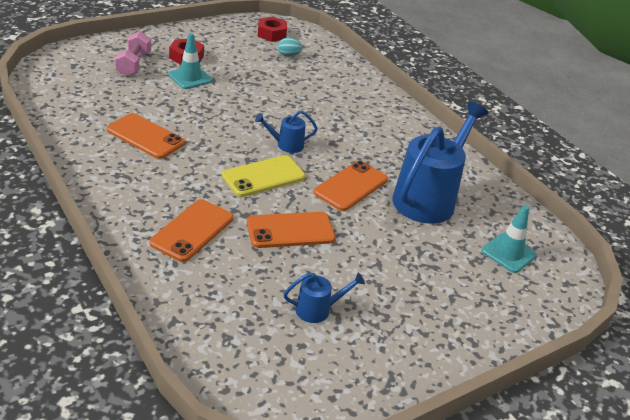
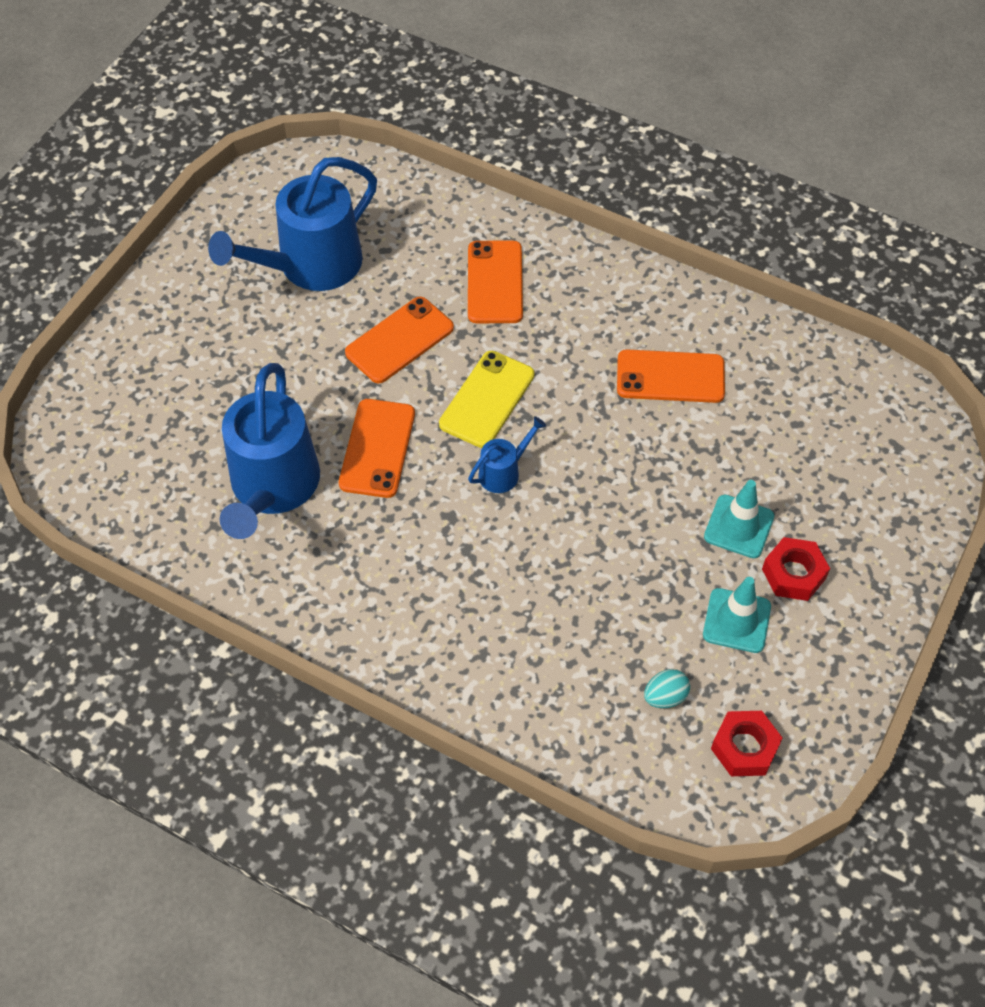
camera: 155 degrees right, 20 degrees up
(133, 64) = (835, 502): pink dumbbell -> none
(318, 309) = (310, 266): blue watering can -> blue watering can, size x2.22
(508, 253) = (140, 453): turquoise traffic cone -> turquoise traffic cone (736, 621)

